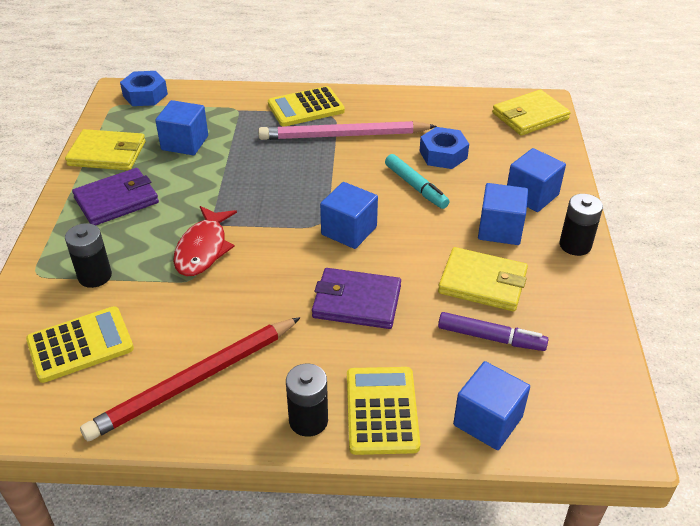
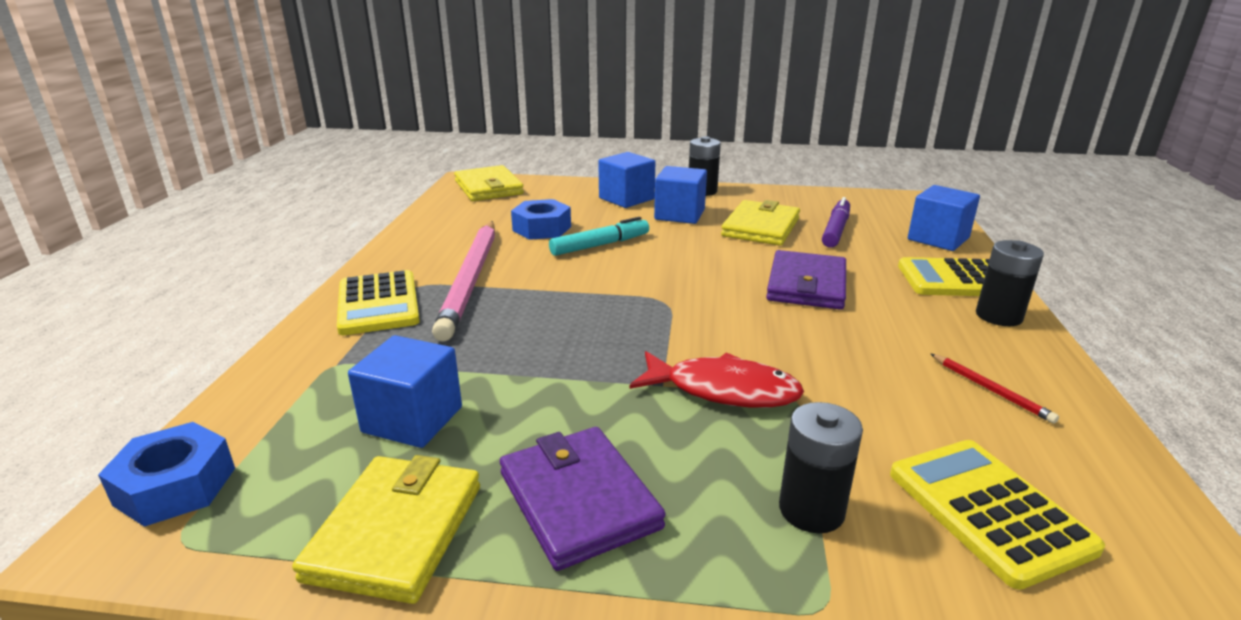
camera: 85 degrees left, 15 degrees down
(195, 380) = (990, 390): red pencil -> red pencil, size x0.41
(349, 231) = (680, 284): blue cube -> none

